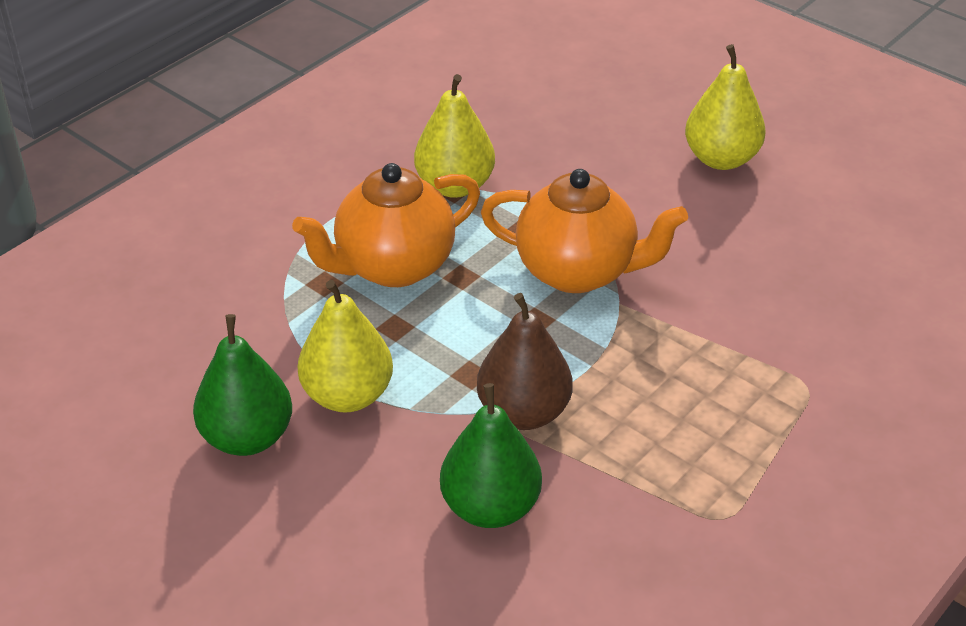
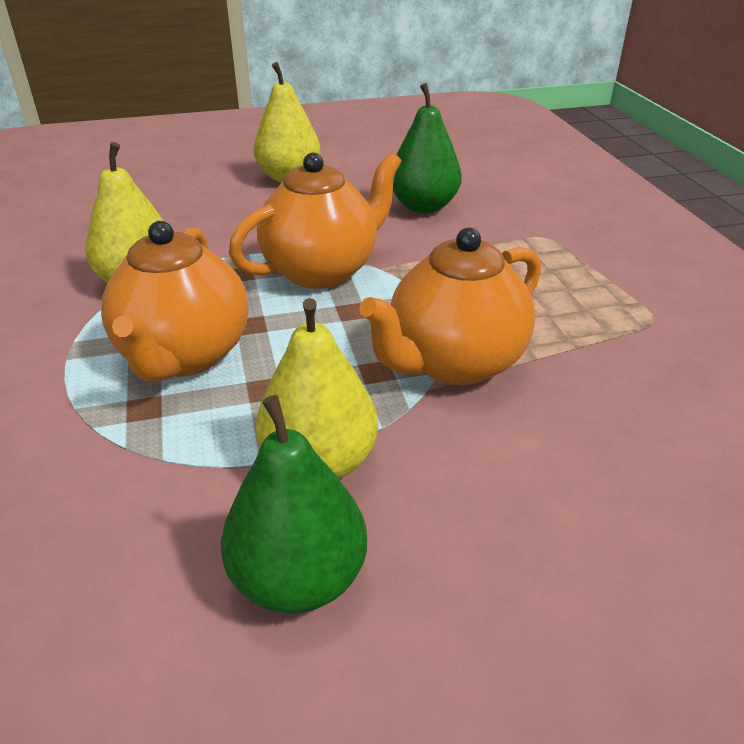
camera: 55 degrees left, 5 degrees down
(490, 507) = (558, 432): green pear -> green pear (423, 206)
(523, 412) = (454, 363): brown pear -> orange teapot

